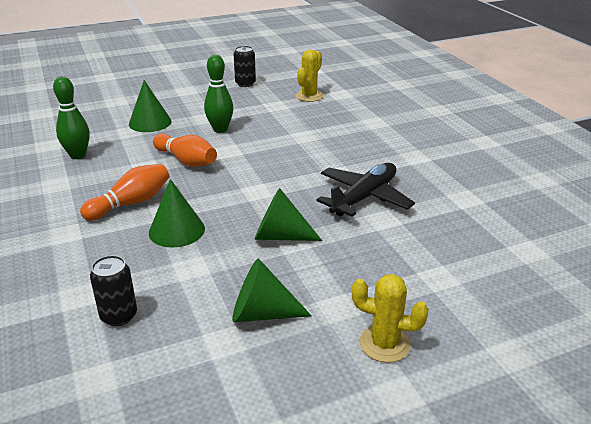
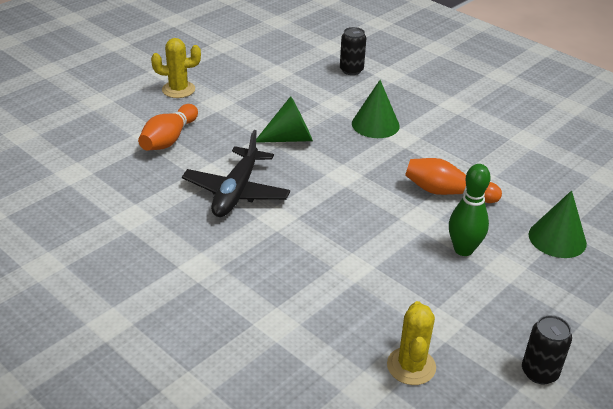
camera: 155 degrees right, 5 degrees up
(78, 155) = (558, 172): green bowling pin -> none
(131, 203) = (439, 137): orange bowling pin -> orange bowling pin (169, 139)
(262, 313) = (265, 88): green cone -> none

